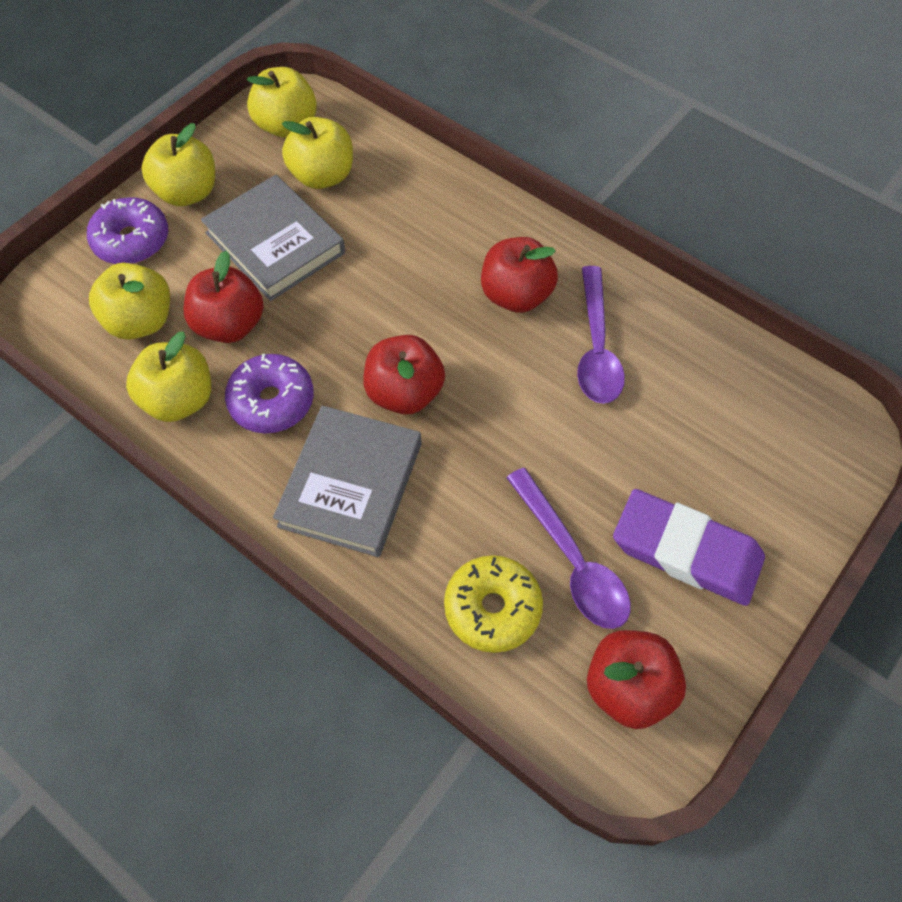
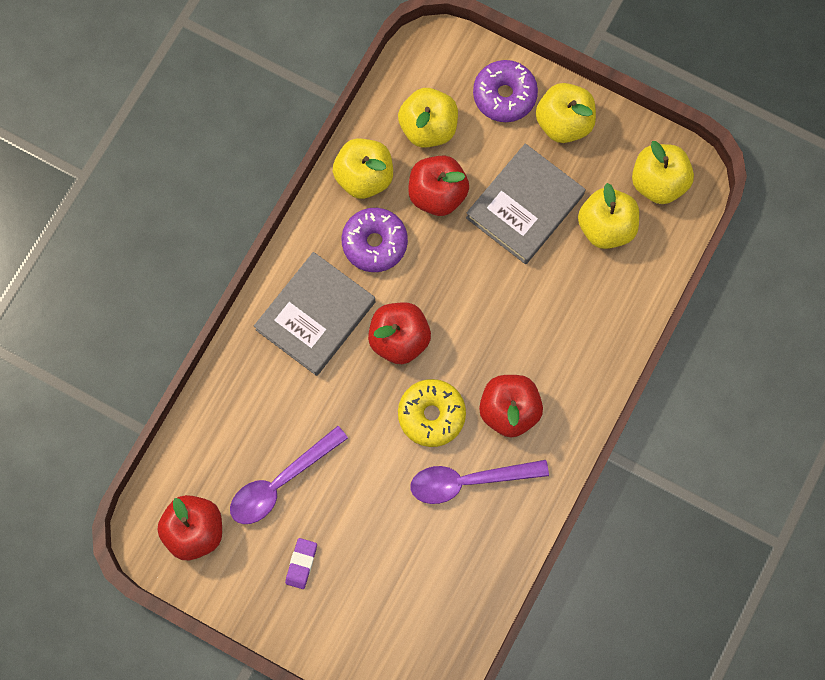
camera: 80 degrees right, 15 degrees up
(350, 484) = (315, 315): grey book -> grey book turned 60 degrees counterclockwise
(492, 608) = (237, 431): yellow donut -> yellow donut (431, 414)
(686, 551) = (301, 563): purple eraser -> purple eraser, size x0.44

